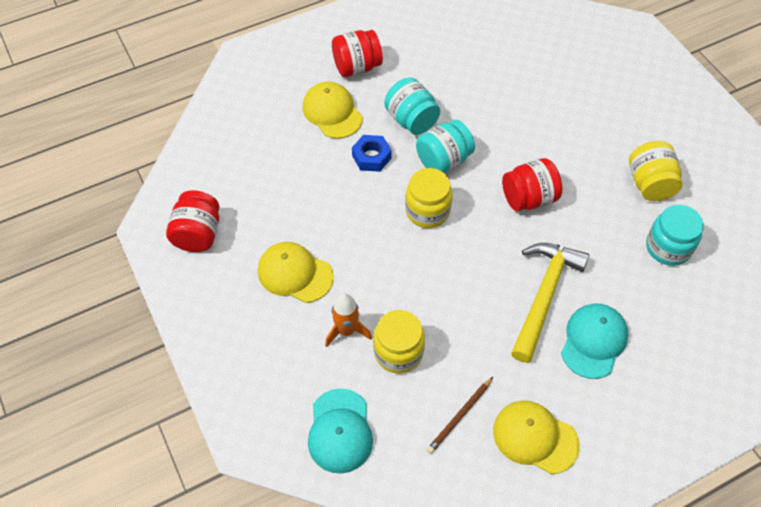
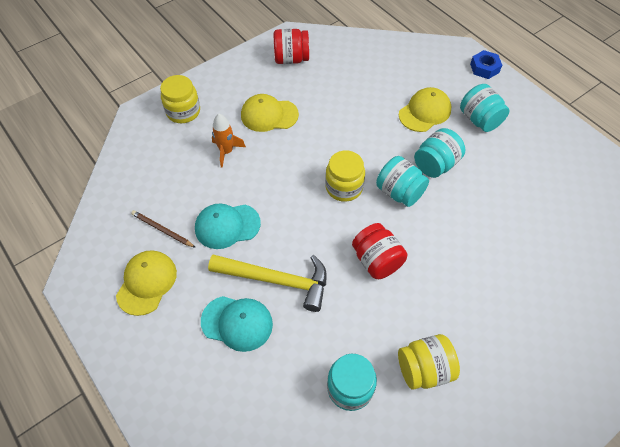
camera: 80 degrees right, 0 degrees up
(295, 273) = (269, 115): yellow cap -> yellow cap turned 105 degrees counterclockwise
(340, 431) = (148, 160): turquoise cap -> turquoise cap (227, 226)
(357, 67) = (479, 120): red jar -> turquoise jar
(371, 157) = (387, 143): blue nut -> blue nut (484, 68)
(398, 352) = (212, 185): yellow jar -> yellow jar (183, 112)

